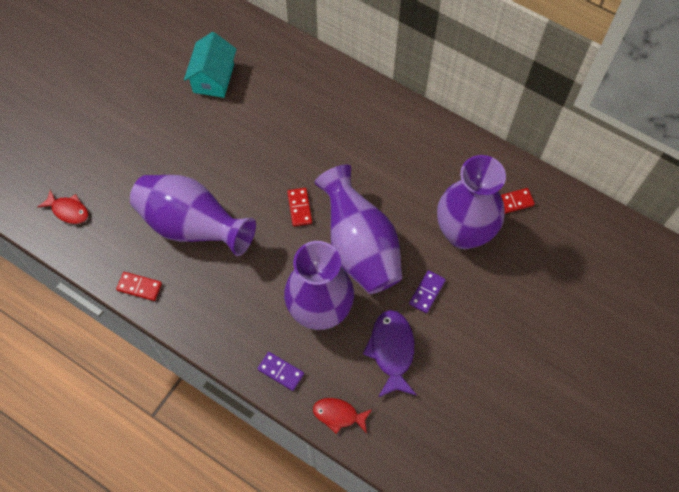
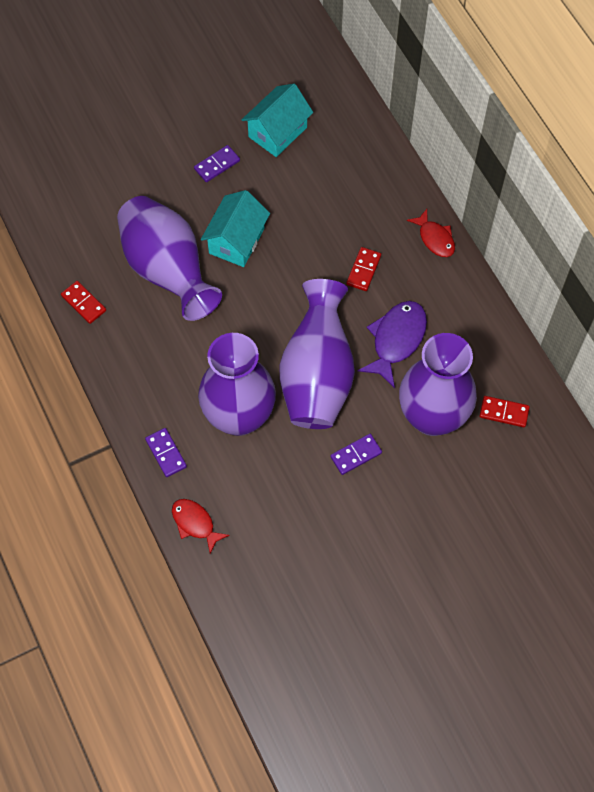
camera: 30 degrees right, 0 degrees up
(68, 210) = (61, 196): red fish -> red fish (435, 238)
(181, 125) = (217, 165): none -> purple domino
(233, 176) = (236, 241): none -> turquoise house
(299, 208) = (282, 306): red domino -> red domino (363, 270)
(392, 351) = (284, 492): purple fish -> purple fish (396, 340)

